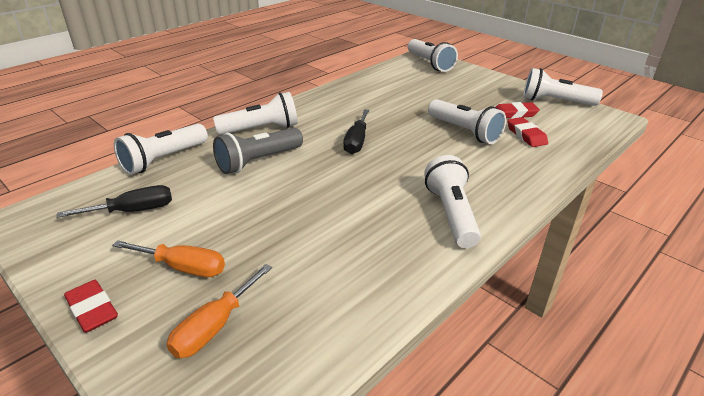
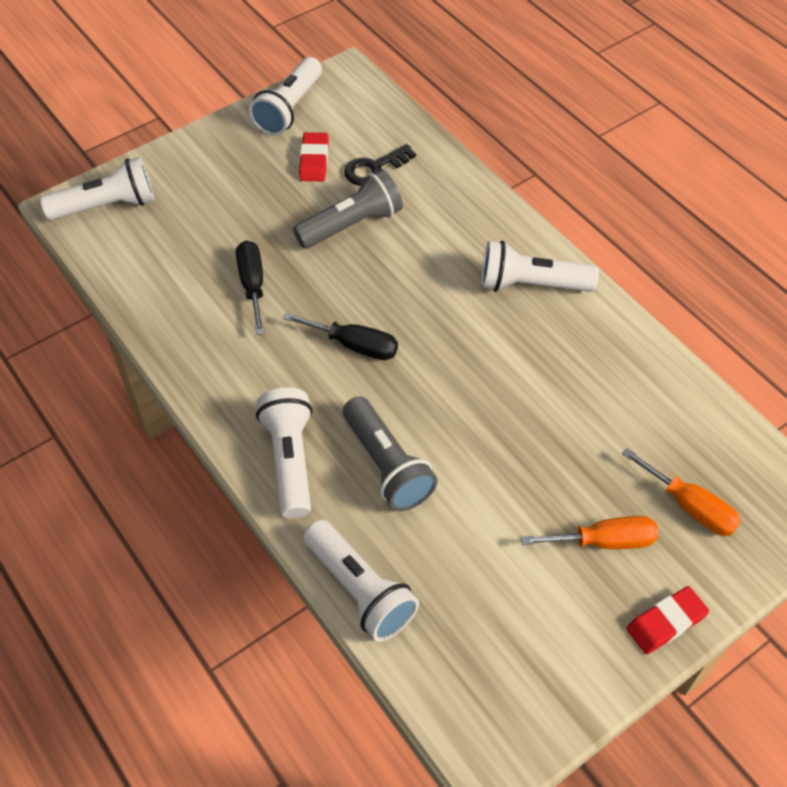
camera: 80 degrees left, 20 degrees up
(133, 211) = (489, 611): black screwdriver -> black screwdriver (252, 285)
(183, 267) = (604, 541): orange screwdriver -> orange screwdriver turned 60 degrees clockwise
(464, 132) = (352, 225): white flashlight -> grey flashlight
(526, 135) = (374, 168): red eraser -> black key

